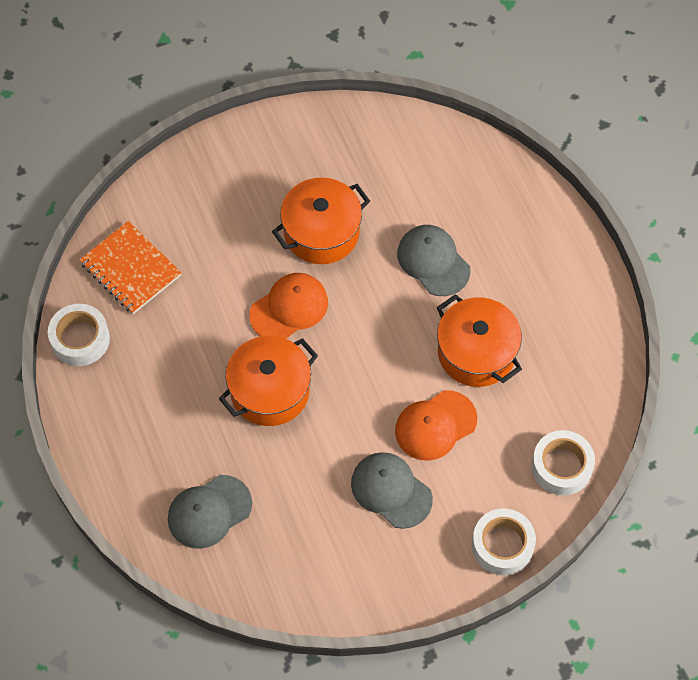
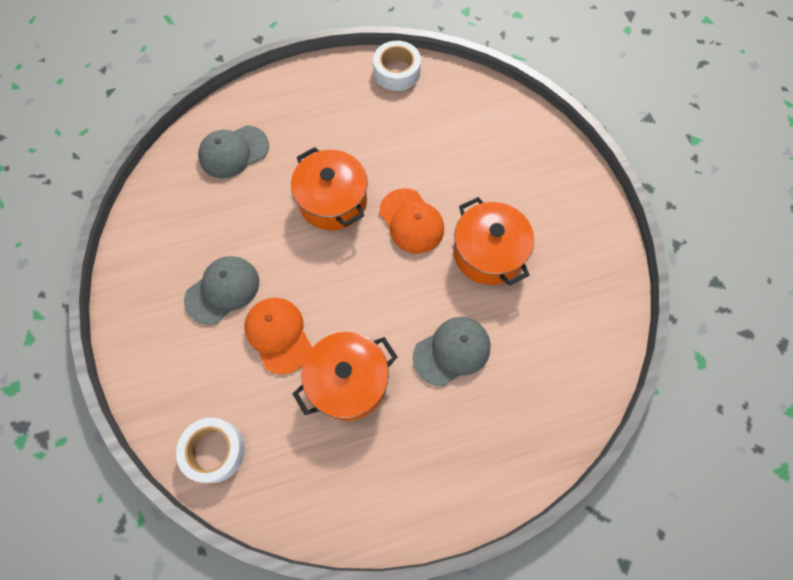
camera: 95 degrees right, 5 degrees up
(130, 269) = (458, 106): orange notebook -> none
(209, 512) = (233, 152): grey cap -> grey cap turned 90 degrees counterclockwise
(502, 545) = (149, 382): white tape -> none

